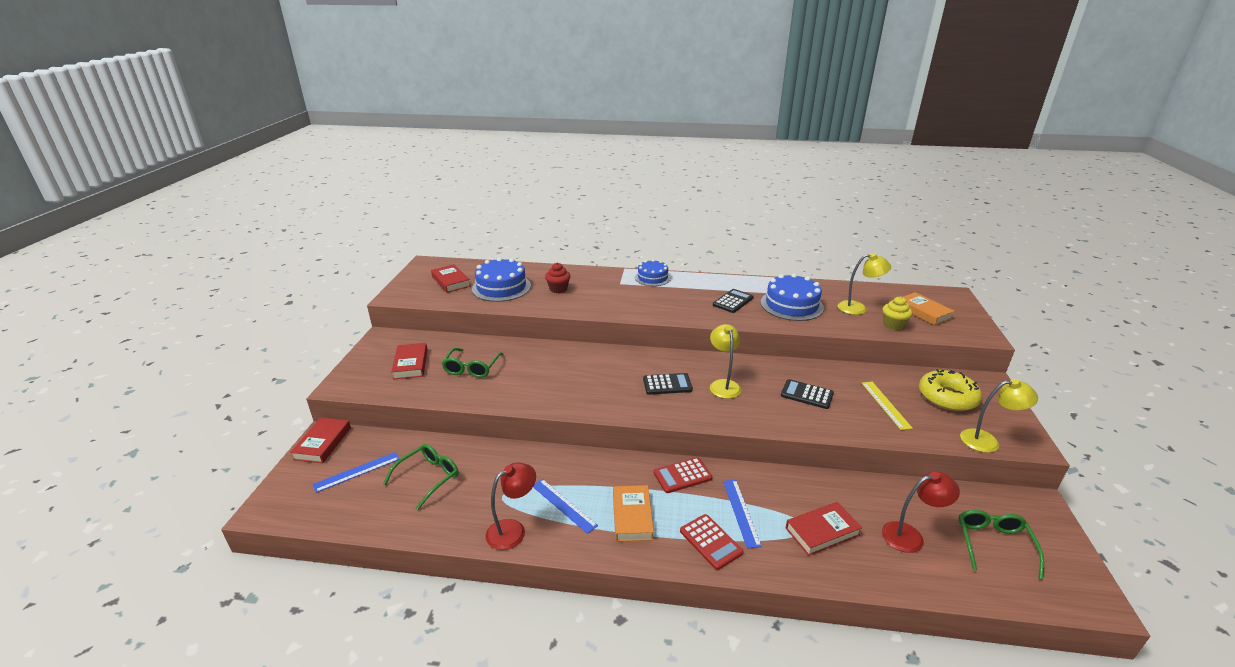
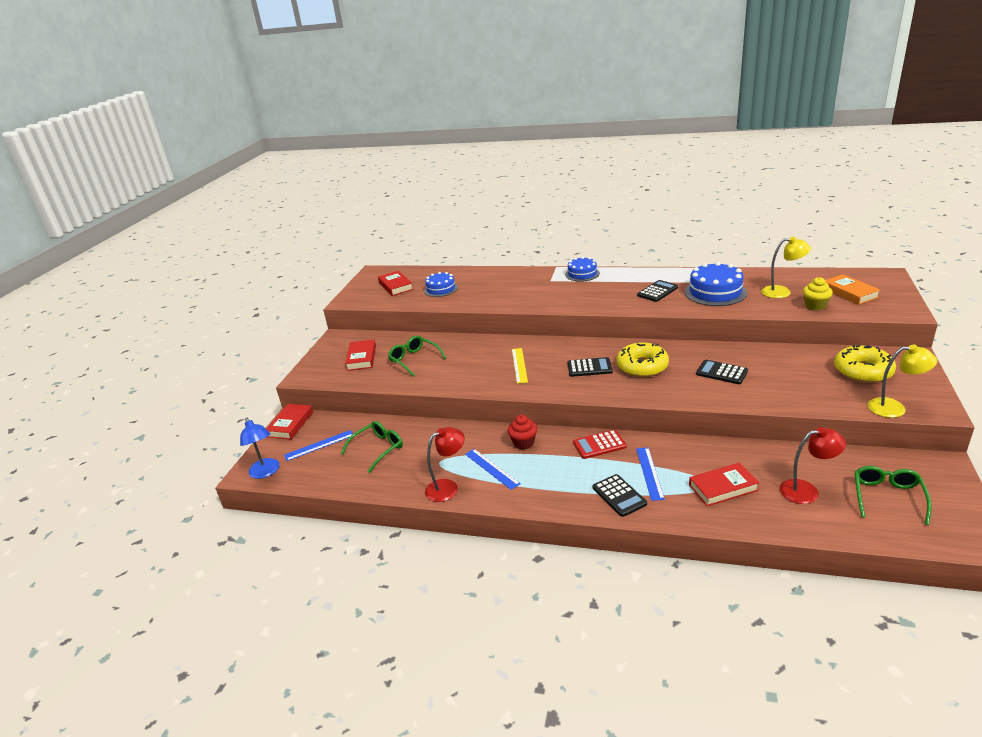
camera: 10 degrees right, 0 degrees up
(289, 508) = (266, 472): none -> blue lamp
(471, 368) = (414, 360): green glasses -> green glasses turned 120 degrees clockwise
(501, 287) = (441, 289): blue cake -> blue cake, size x0.63
(558, 289) = (492, 288): red cupcake -> red cupcake (523, 443)
(632, 516) = (551, 476): orange book -> none
(710, 542) = (619, 496): red calculator -> black calculator
(723, 385) = (642, 366): yellow lamp -> yellow donut
(885, 404) = (798, 379): yellow ruler -> yellow ruler (519, 365)

